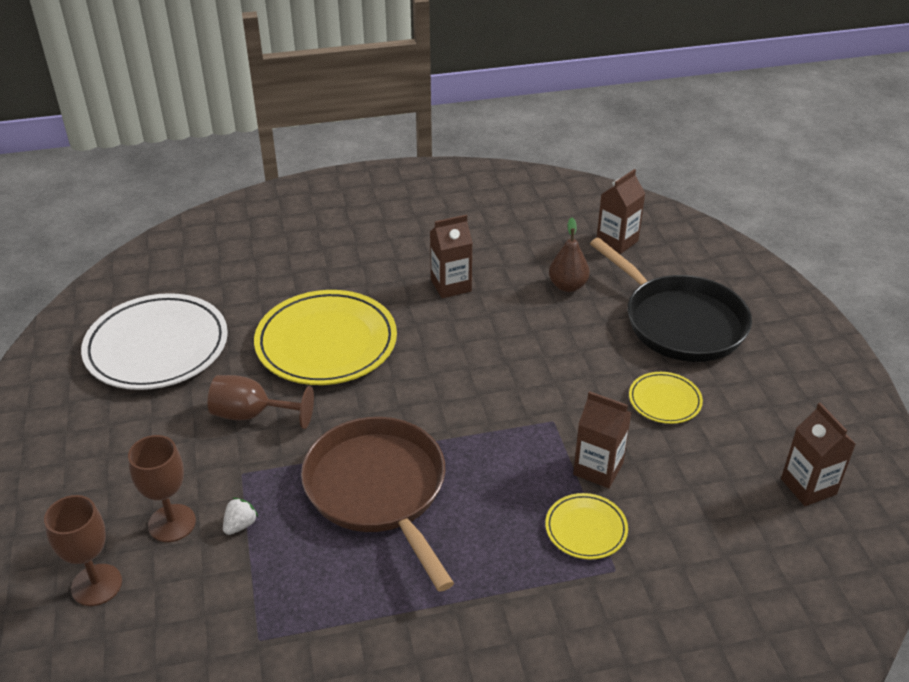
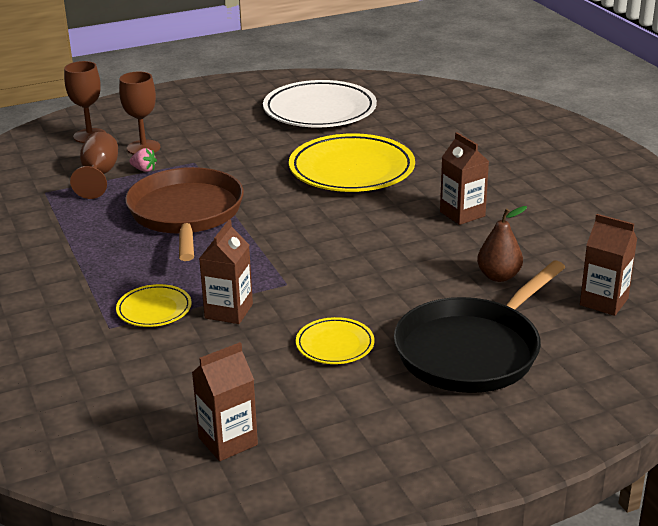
camera: 80 degrees right, 10 degrees down
(240, 525) = (144, 169): white strawberry -> pink strawberry
(252, 415) = (256, 155): brown goblet -> brown goblet (99, 175)
(378, 489) = (186, 214): brown pan -> brown pan turned 60 degrees counterclockwise

